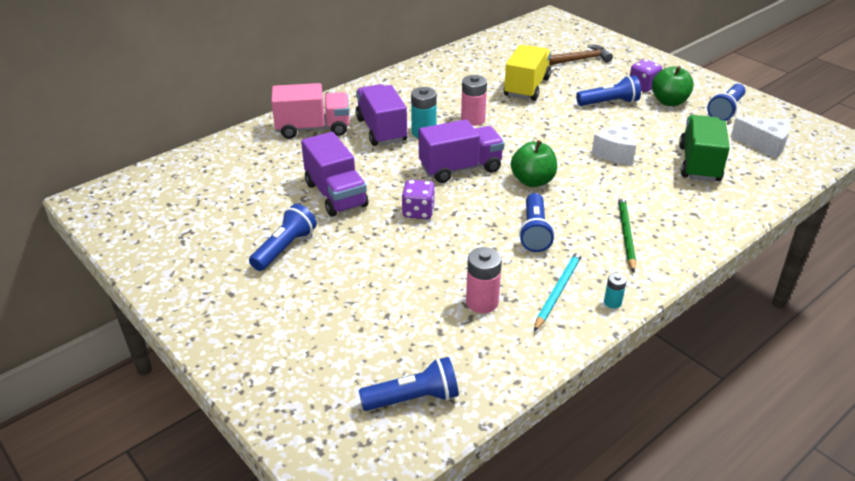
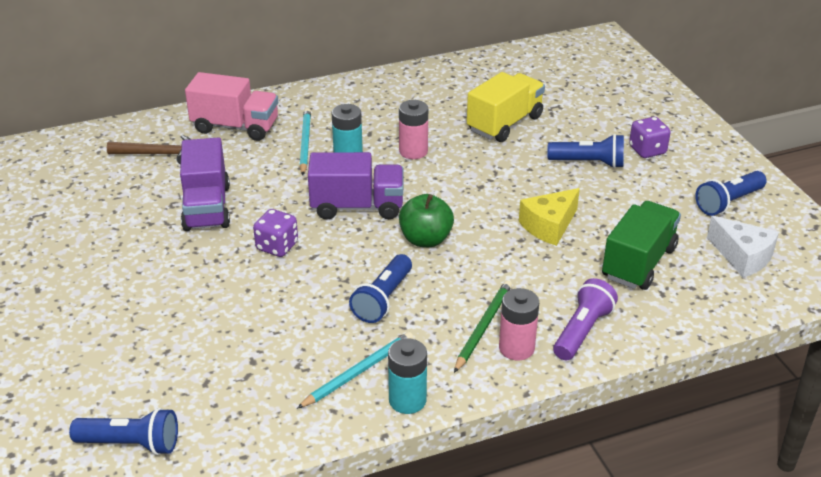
camera: 20 degrees right, 0 degrees up
(284, 248) = (118, 254): blue flashlight -> none
(381, 130) = (305, 143): purple truck -> turquoise pencil
(482, 302) = (270, 363): pink battery -> pink battery (516, 348)
(581, 59) = (598, 100): brown hammer -> brown hammer (158, 154)
(612, 302) = (407, 400): turquoise battery -> turquoise battery, size x1.82
(616, 152) = (549, 226): white cheese -> yellow cheese
(669, 102) = (664, 176): green apple -> none
(698, 220) = (582, 331): none -> purple flashlight

